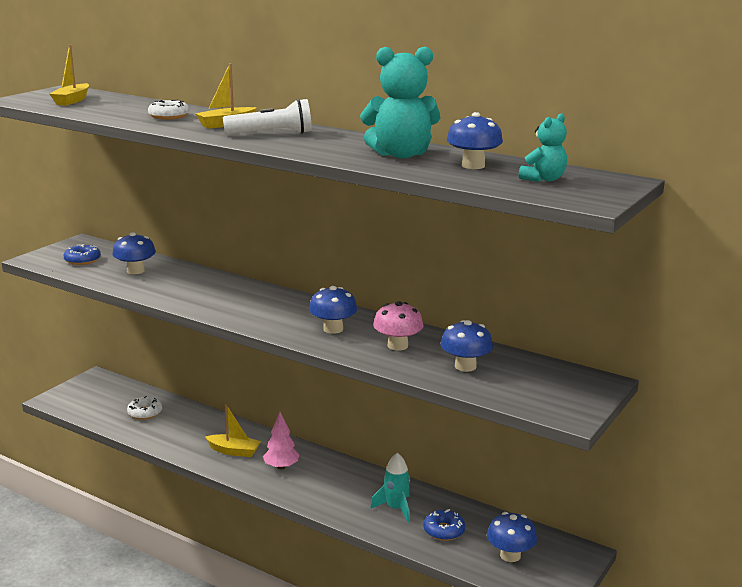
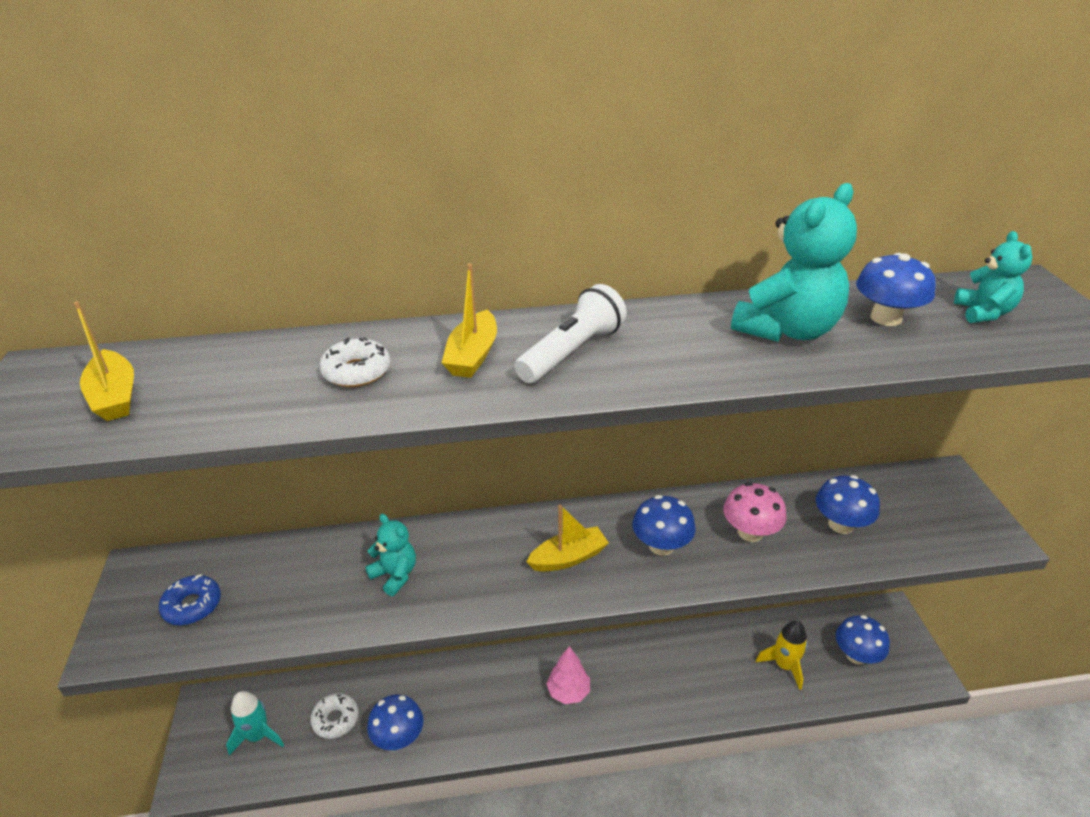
camera: 40 degrees left, 15 degrees up
(135, 271) = (300, 583): blue mushroom -> blue mushroom (398, 737)
(180, 285) = (395, 575): none -> turquoise teddy bear
(234, 451) = (499, 705): yellow boat -> yellow boat (568, 558)
(396, 508) = (721, 669): turquoise rocket -> turquoise rocket (258, 736)
(444, 530) = (784, 665): blue donut -> yellow rocket

